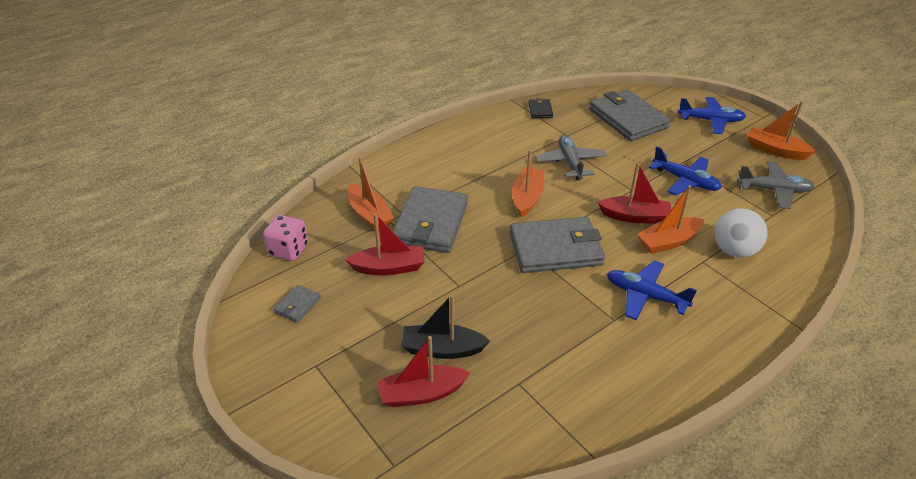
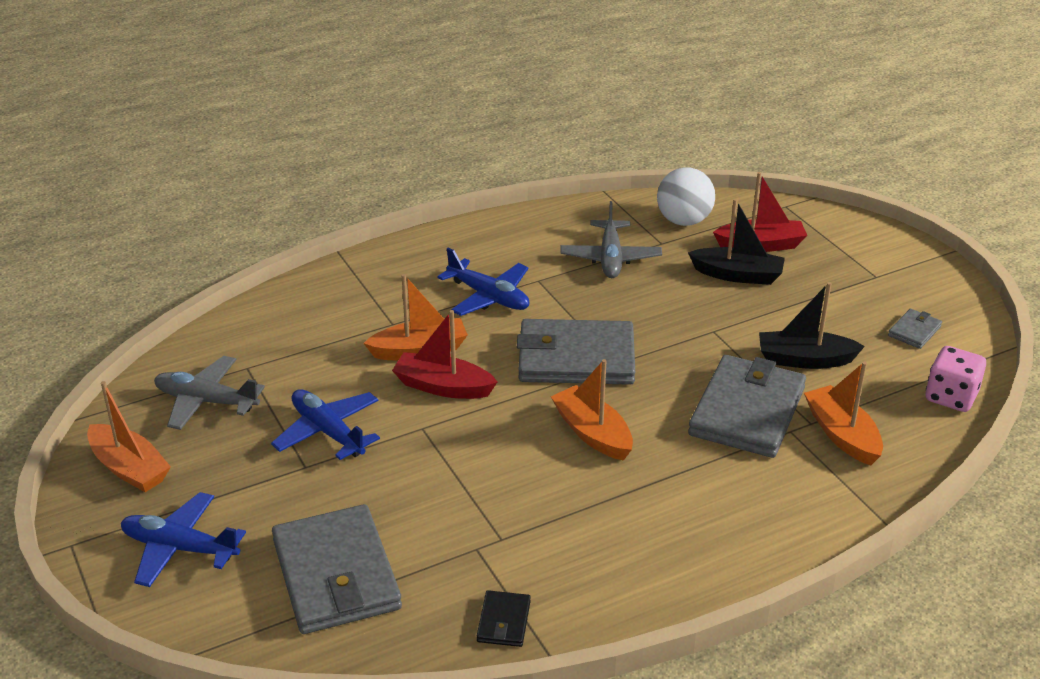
camera: 170 degrees left, 5 degrees down
(389, 267) = (804, 360): red boat -> black boat
(527, 198) = (592, 433): orange boat -> orange boat turned 120 degrees clockwise
(570, 163) = (497, 487): grey plane -> grey plane (610, 258)
(734, 251) = (342, 330): white ball -> white ball (684, 221)

